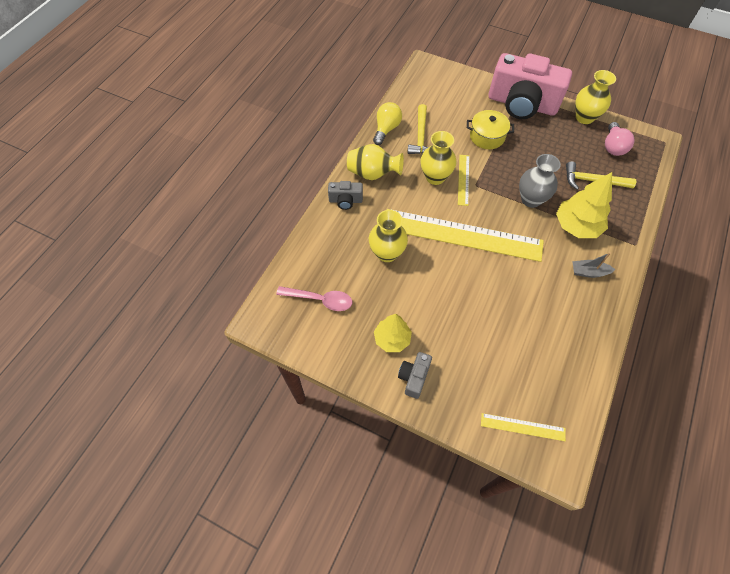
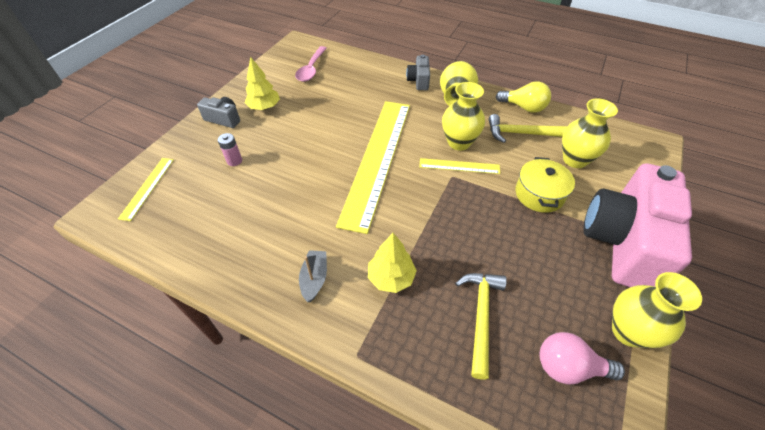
camera: 90 degrees right, 10 degrees down
(387, 253) = (356, 105): yellow vase -> yellow vase (575, 160)
(476, 352) = (234, 161): none -> pink battery
(531, 199) = (434, 230): grey vase -> none
(576, 226) = (391, 277): yellow tree -> yellow tree, size x0.67

